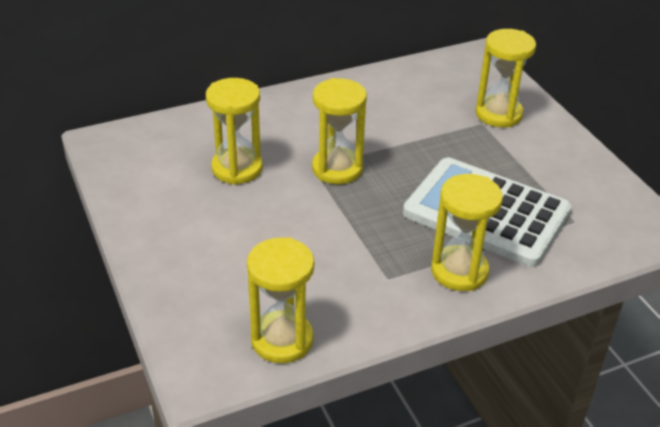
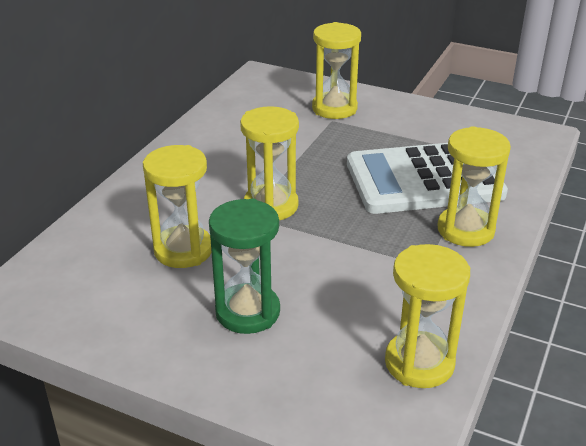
camera: 40 degrees left, 5 degrees down
(221, 235) = (247, 312): none -> green hourglass

